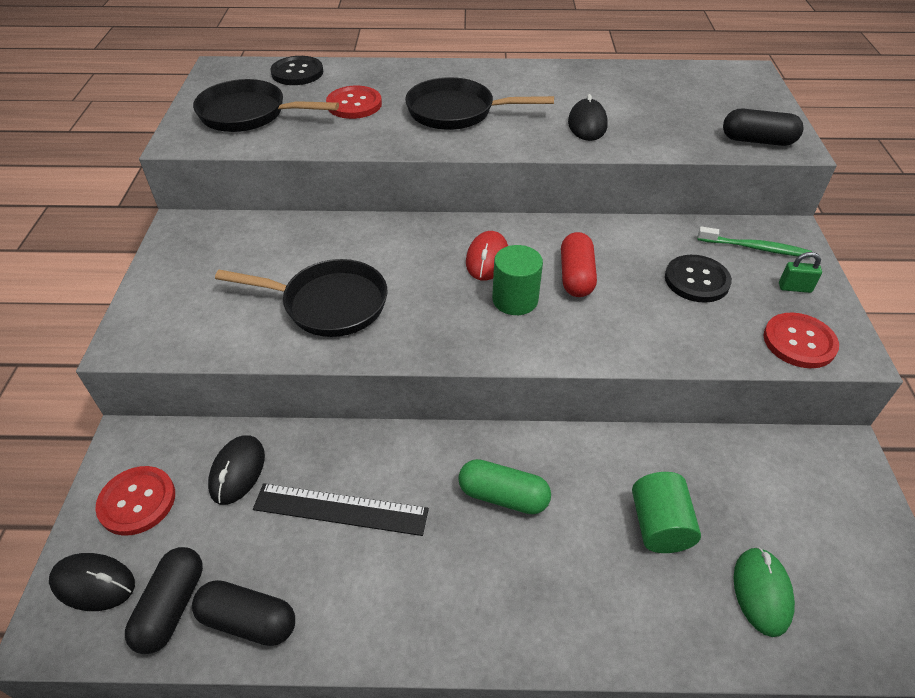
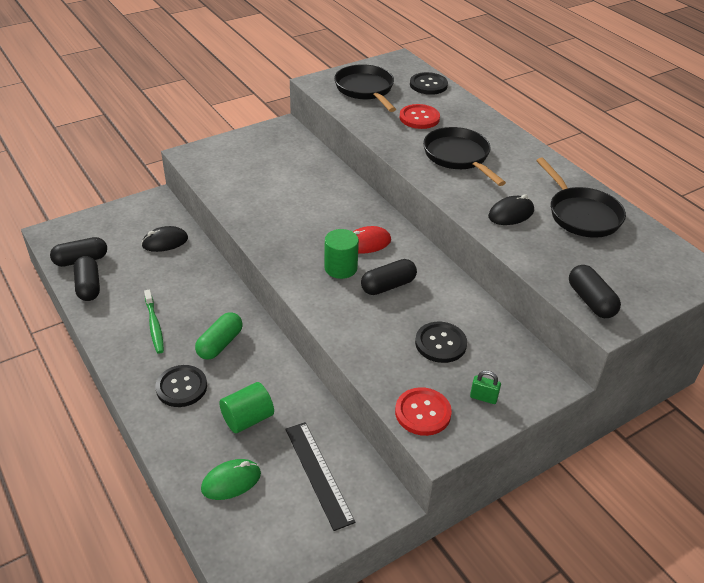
camera: 55 degrees right, 5 degrees down
(94, 583) = (78, 232): black mouse -> none
(137, 501) = (126, 220): red button -> none
(329, 304) = (271, 201): black pan -> black pan (581, 214)
(341, 509) = (168, 287): black ruler -> black ruler (318, 474)
(503, 496) = (220, 344): green capsule -> green capsule turned 45 degrees clockwise
(560, 579) = (181, 387): none -> black button
(576, 276) = (388, 286): red capsule -> black capsule
(755, 248) = (511, 365): green toothbrush -> green toothbrush (154, 326)
(794, 288) = (483, 397): green padlock -> green padlock turned 45 degrees counterclockwise

